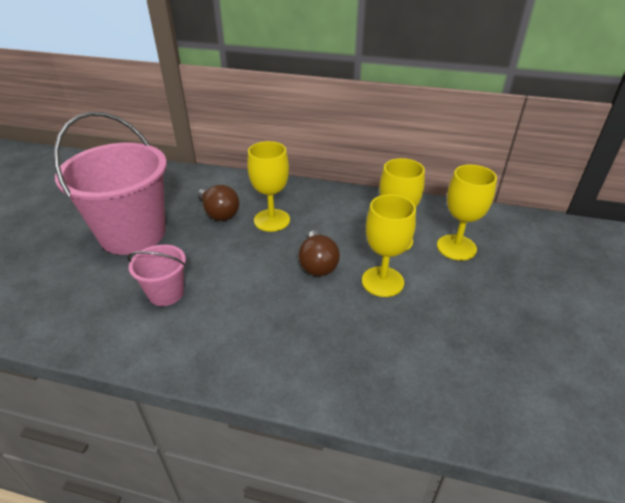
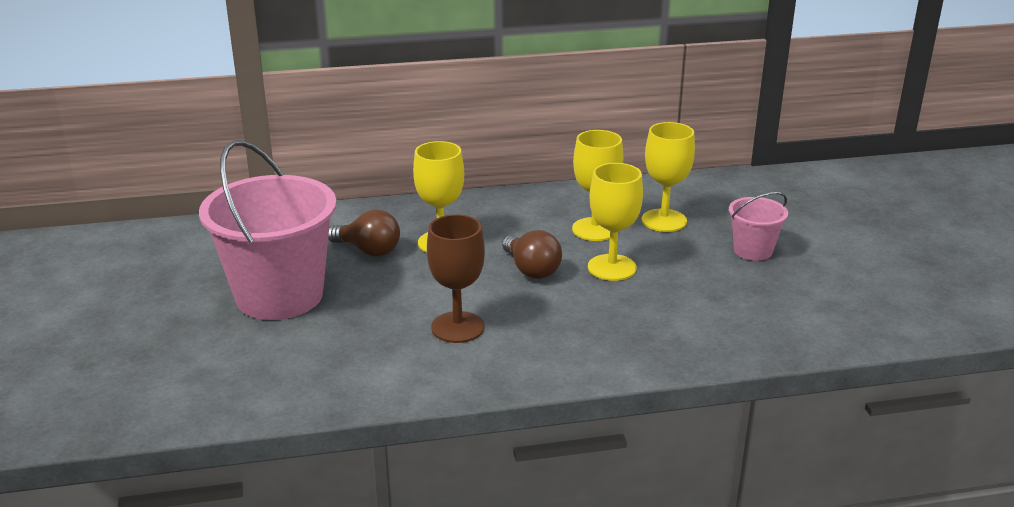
camera: 25 degrees left, 10 degrees down
(166, 293) = (385, 337): pink bucket -> pink bucket (753, 250)
(222, 302) = (457, 327): none -> brown goblet

